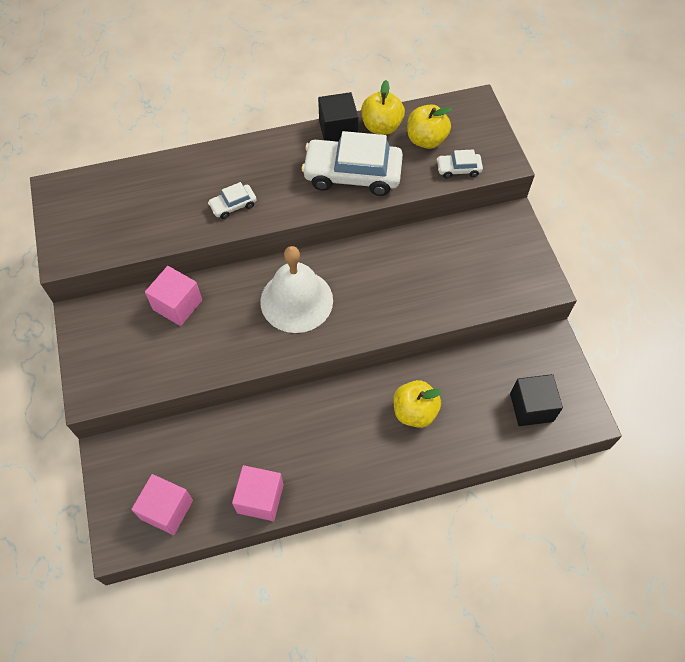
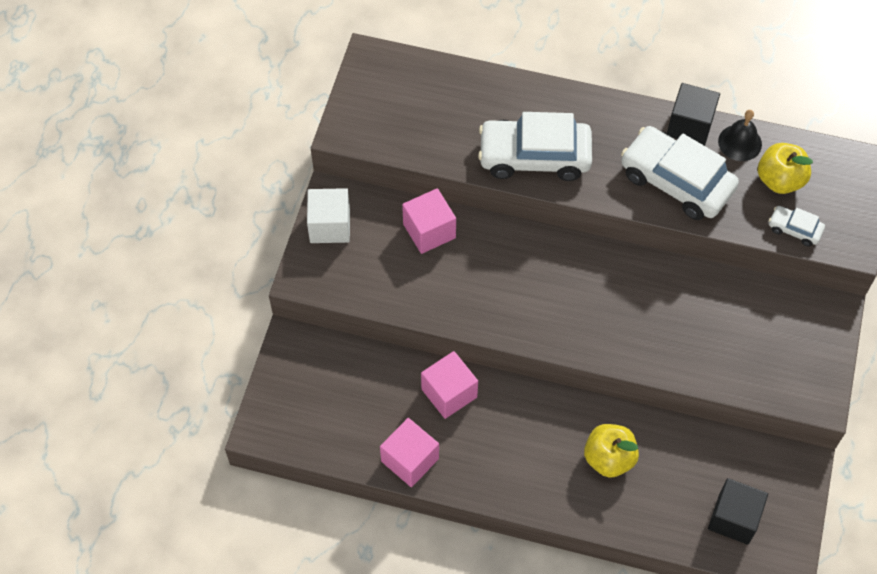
camera: 30 degrees right, 0 degrees up
(91, 340) = (330, 226): none -> white cube
(167, 510) = (319, 423): pink cube -> pink cube (449, 393)
(233, 205) = (534, 156): white car -> white car, size x2.16
(296, 300) = (548, 285): white bell -> none
(381, 126) = (740, 142): yellow apple -> black bell

